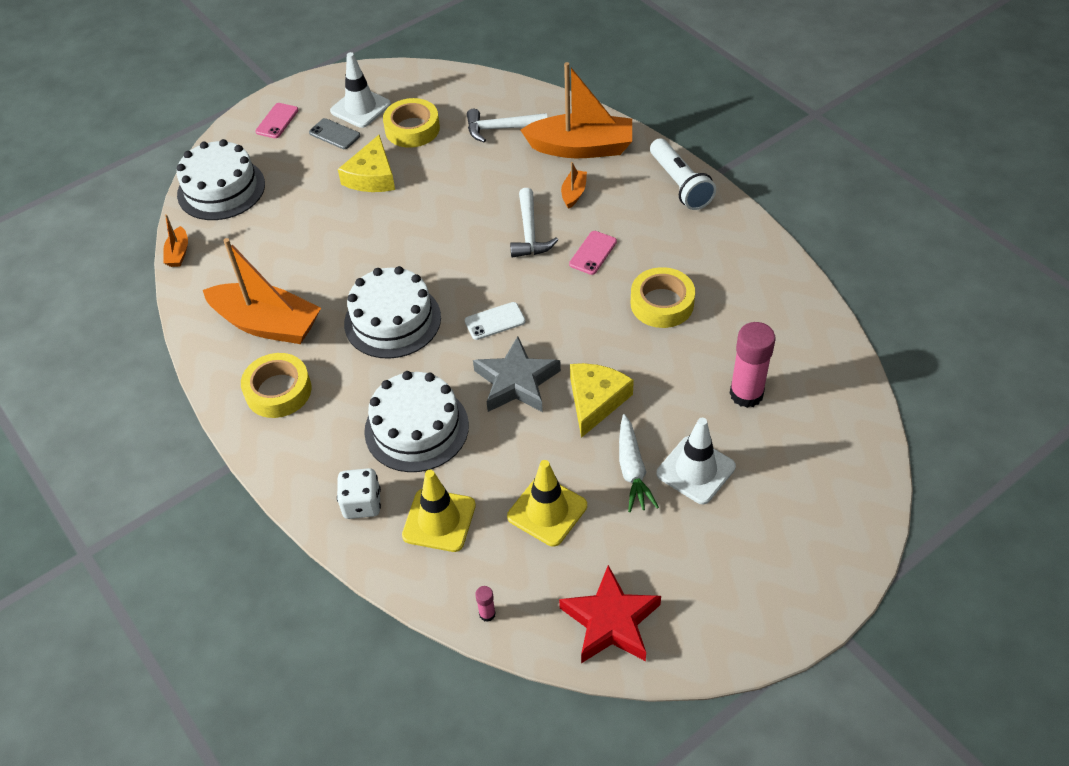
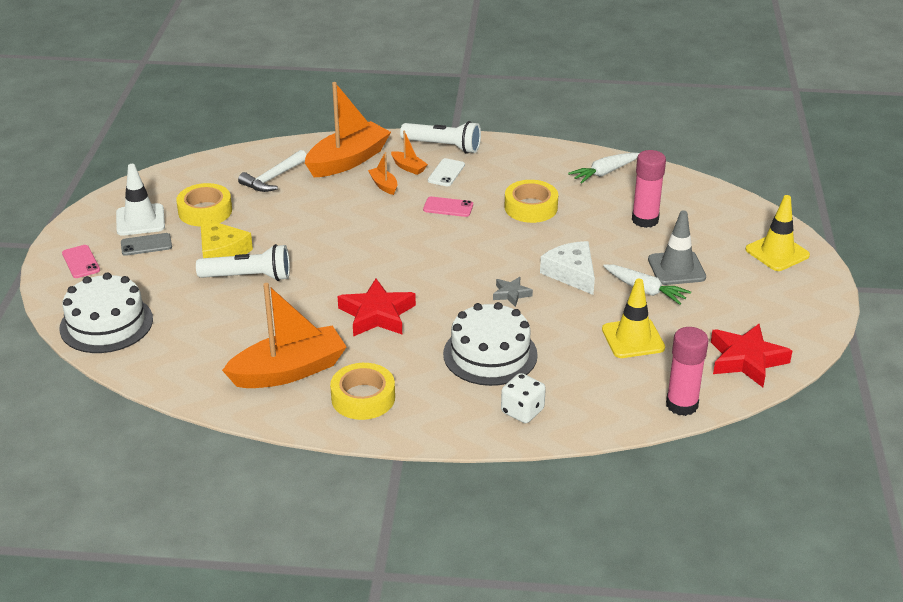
camera: 50 degrees left, 15 degrees down
(178, 253) = (139, 378): orange boat -> orange boat (408, 167)
(357, 214) = (248, 277): none -> white flashlight
(392, 320) = (377, 314): white cake -> red star
(439, 520) = (581, 385): yellow traffic cone -> yellow traffic cone (777, 252)
(487, 614) = (682, 405): pink glue stick -> pink glue stick, size x2.31
(495, 321) = (446, 274): white phone -> white phone (446, 173)
(516, 382) = (511, 294): grey star -> grey star, size x0.53
(529, 233) = (390, 220): white hammer -> none
(593, 253) = (448, 207): pink phone -> pink phone turned 60 degrees counterclockwise
(595, 401) = (571, 273): yellow cheese -> white cheese
(695, 470) = (676, 268): white traffic cone -> grey traffic cone
(785, 313) = (604, 173): none -> white carrot

